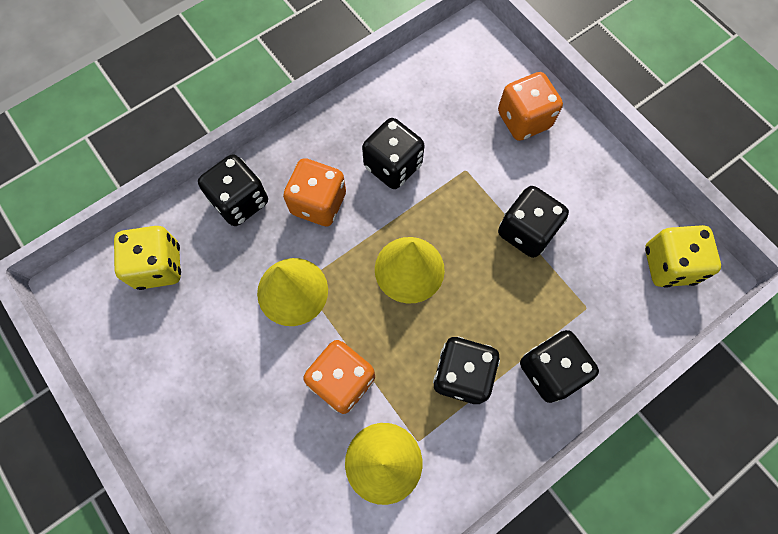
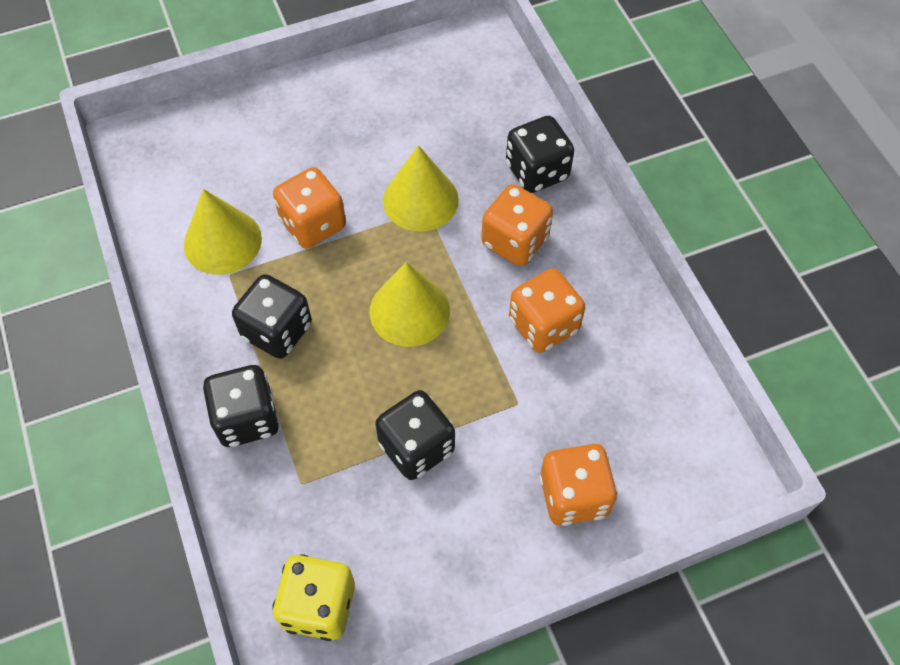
camera: 105 degrees right, 10 degrees down
(158, 266) = (483, 96): yellow dice -> none
(393, 166) = (543, 325): black dice -> orange dice

